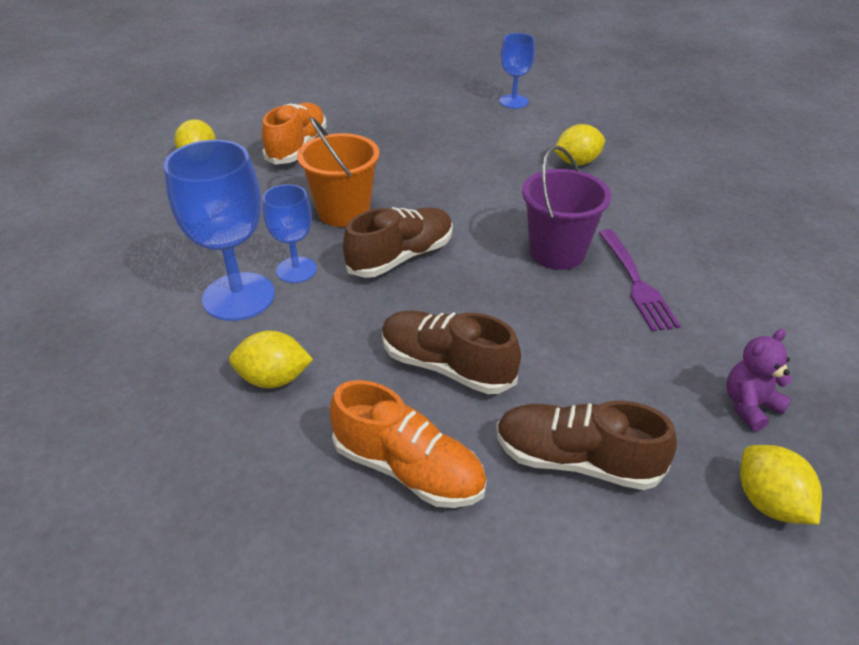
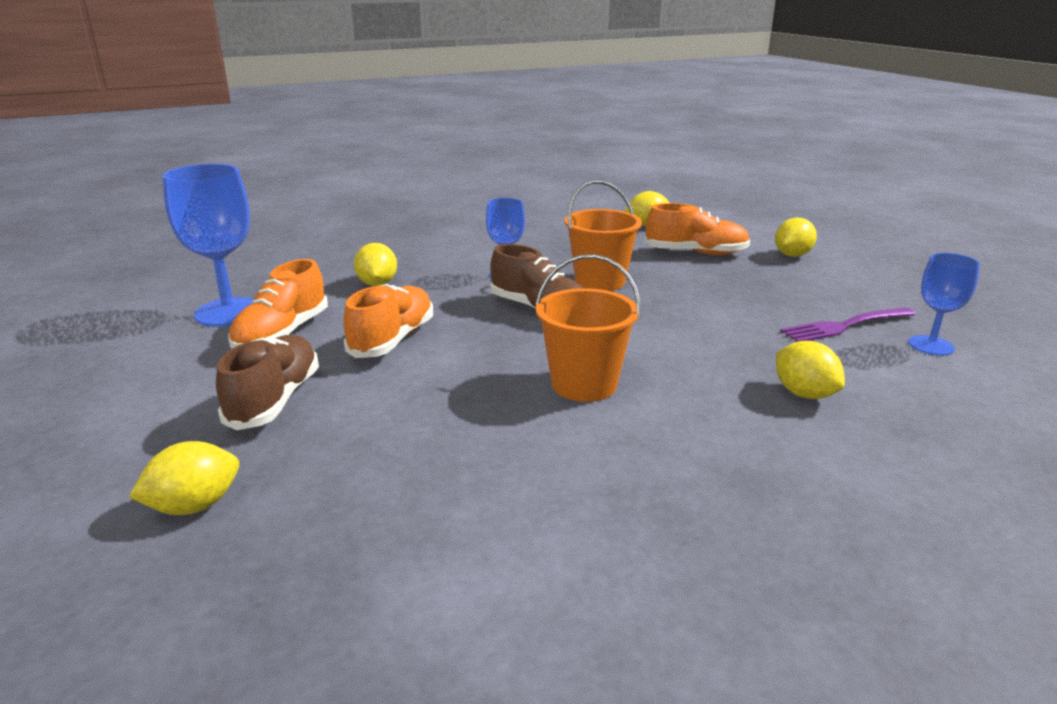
camera: 80 degrees right, 15 degrees down
(238, 296) = (466, 262): blue goblet -> blue goblet (229, 312)
(330, 106) = (792, 255): none -> yellow lemon
(446, 366) = (392, 340): brown shoe -> orange shoe
(557, 252) = (584, 384): purple bucket -> orange bucket
(635, 282) = (546, 435): purple fork -> purple fork (845, 326)
(749, 406) = (332, 506): purple teddy bear -> none

